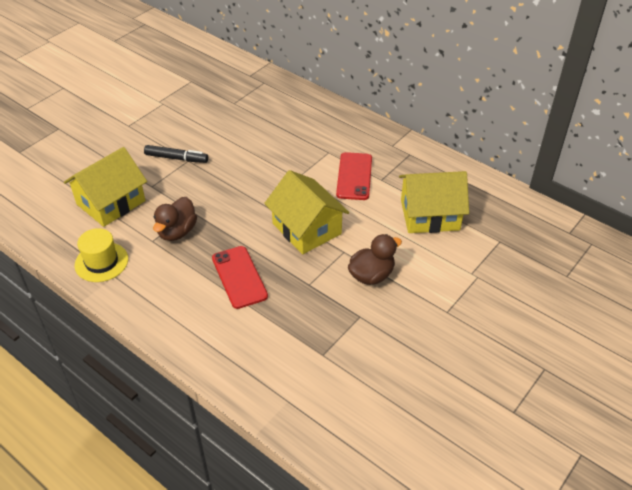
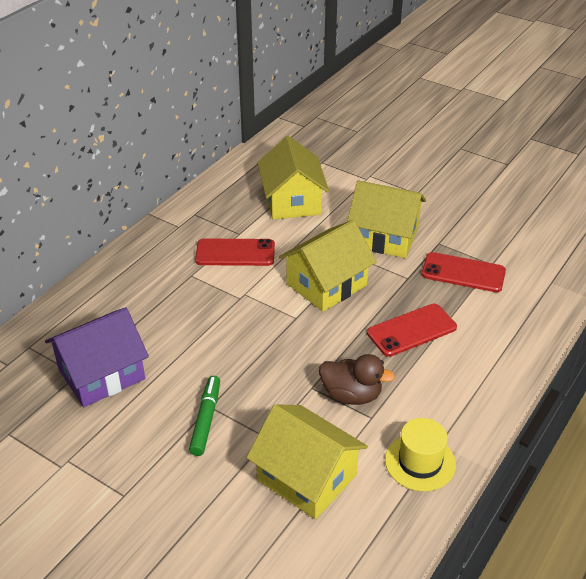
camera: 95 degrees left, 5 degrees down
(176, 158) = (206, 419): black marker -> green marker
(230, 113) = (101, 374): none -> purple house
(311, 327) = (463, 273): none -> red phone
(371, 275) = (384, 237): brown duck -> yellow house

